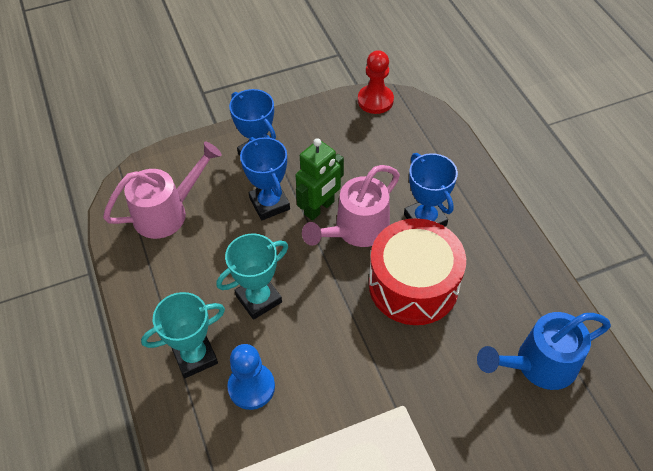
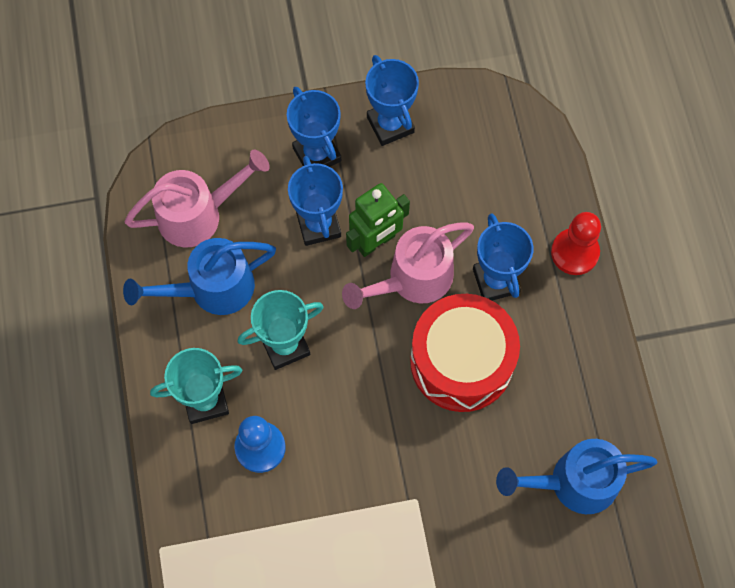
camera: 10 degrees right, 15 degrees up
(187, 265) = (211, 289): none -> blue watering can
(312, 127) = (390, 125): none -> blue trophy
(375, 100) = (477, 99): red pawn -> red pawn (574, 252)

